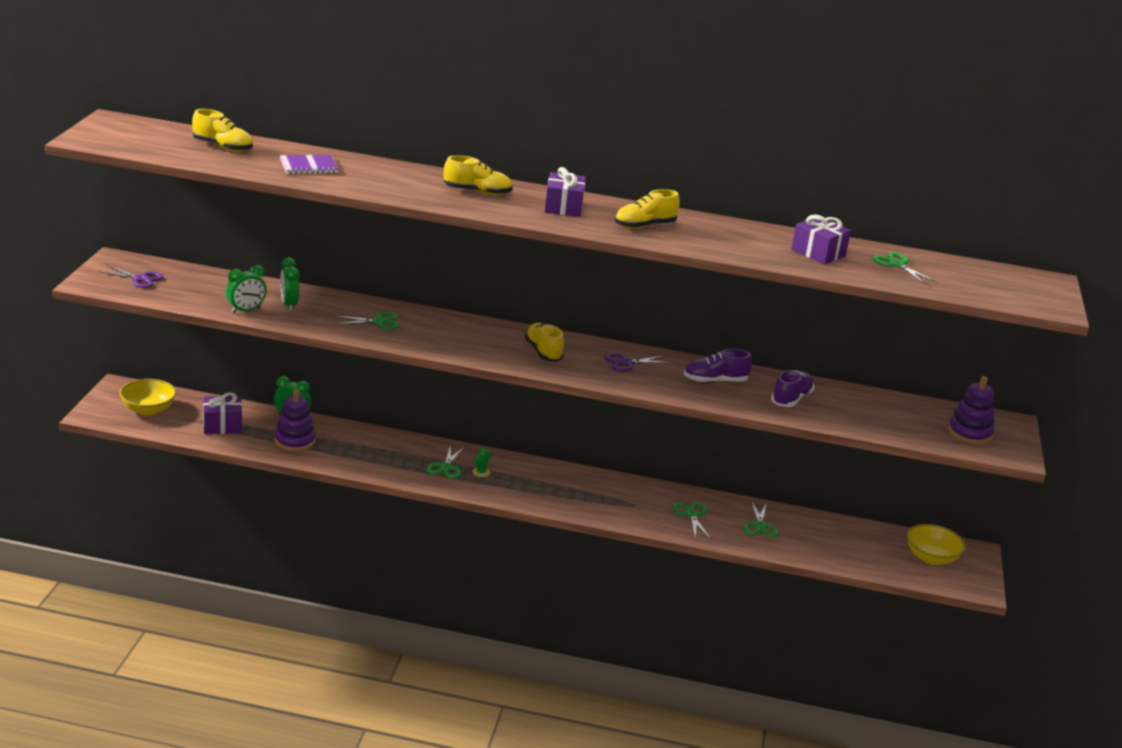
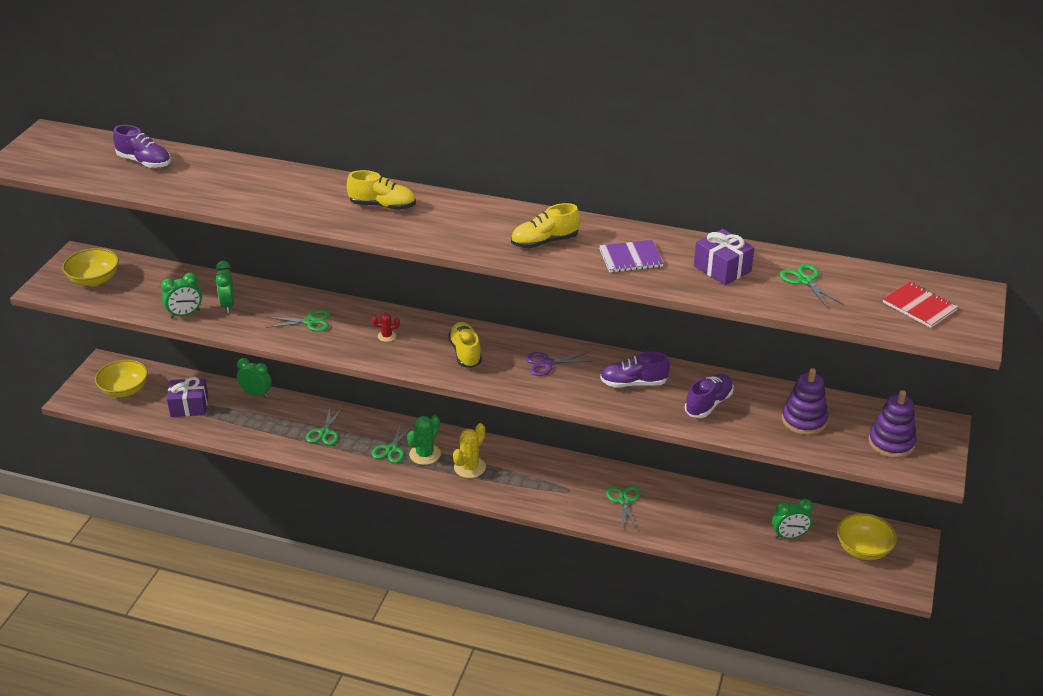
camera: 10 degrees right, 10 degrees up
(140, 279) = (94, 280): purple scissors -> yellow bowl
(222, 147) = (144, 162): yellow shoe -> purple shoe
(294, 441) = (253, 422): purple stacking toy -> purple stacking toy (804, 420)
(308, 166) = (222, 182): purple notebook -> purple notebook (630, 258)
(460, 336) = (387, 336): none -> red cactus
(481, 472) = (425, 454): green cactus -> green cactus, size x1.79
(530, 484) = (470, 467): none -> yellow cactus
(563, 207) = (466, 221): purple gift -> none
(760, 526) = (691, 513): green scissors -> green scissors (324, 432)
(859, 546) = (789, 536): none -> green clock
(1005, 287) = (919, 306): none -> red notebook

